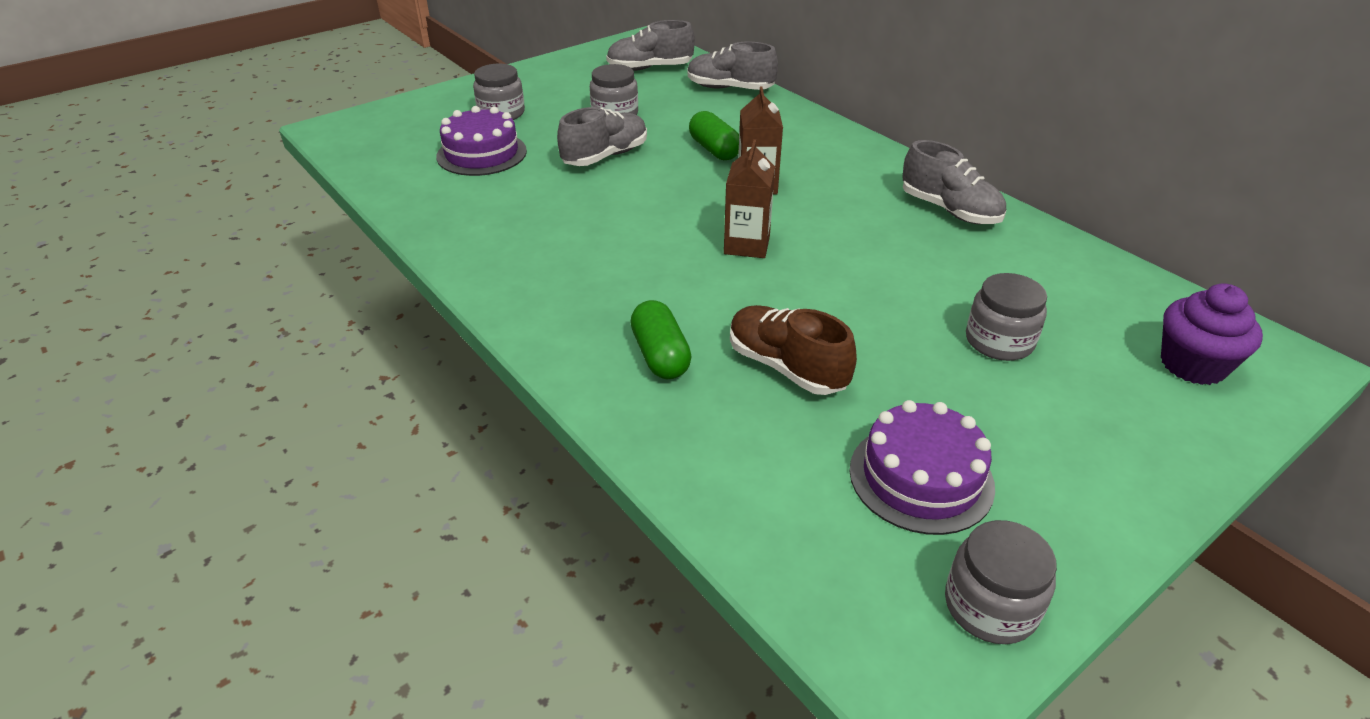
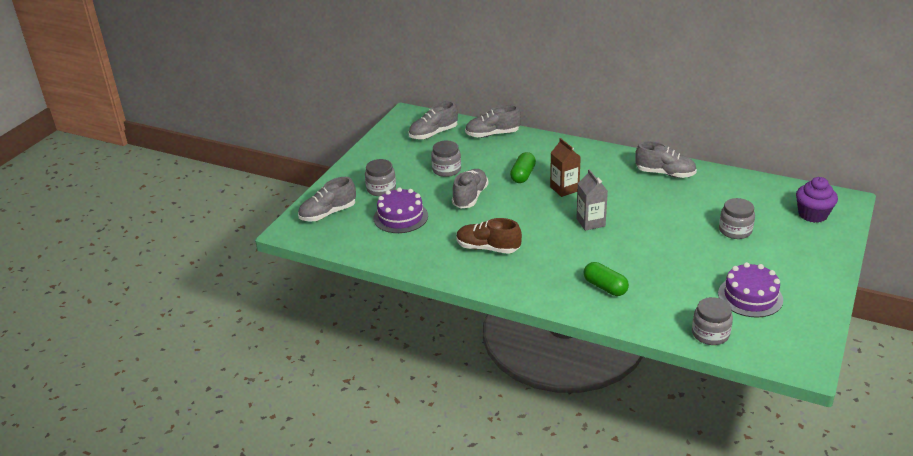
camera: 25 degrees left, 5 degrees down
(399, 123) = (328, 213): none -> grey shoe
(714, 150) = (523, 175): green capsule -> green capsule turned 75 degrees clockwise
(747, 245) = (590, 222): brown carton -> grey carton
(786, 367) = (662, 273): brown shoe -> brown shoe (488, 248)
(990, 606) = (807, 330): grey jar -> grey jar (710, 334)

